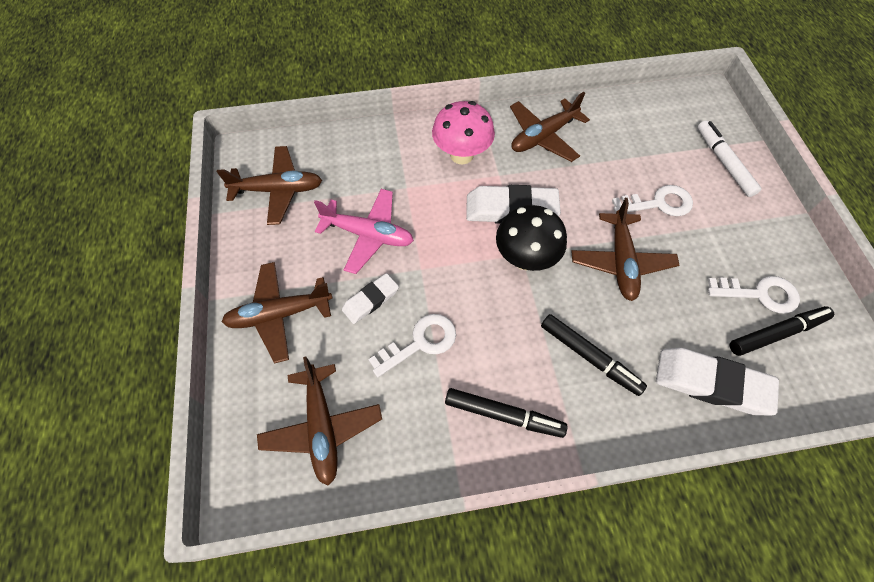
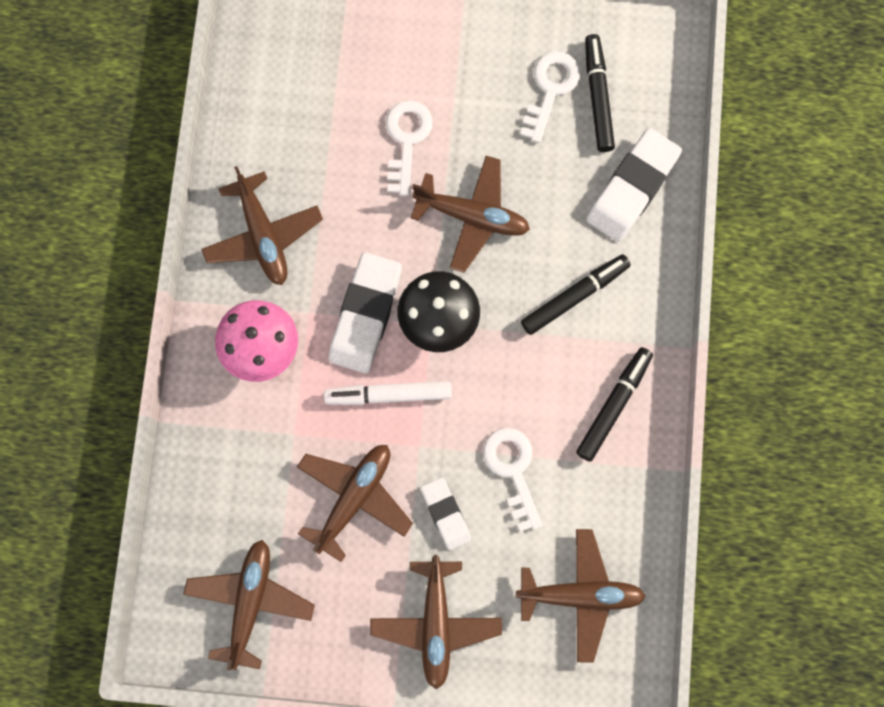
camera: 75 degrees left, 15 degrees up
(368, 235) = (354, 498): pink plane -> brown plane
(723, 162) = (370, 36): white marker -> white marker (388, 395)

